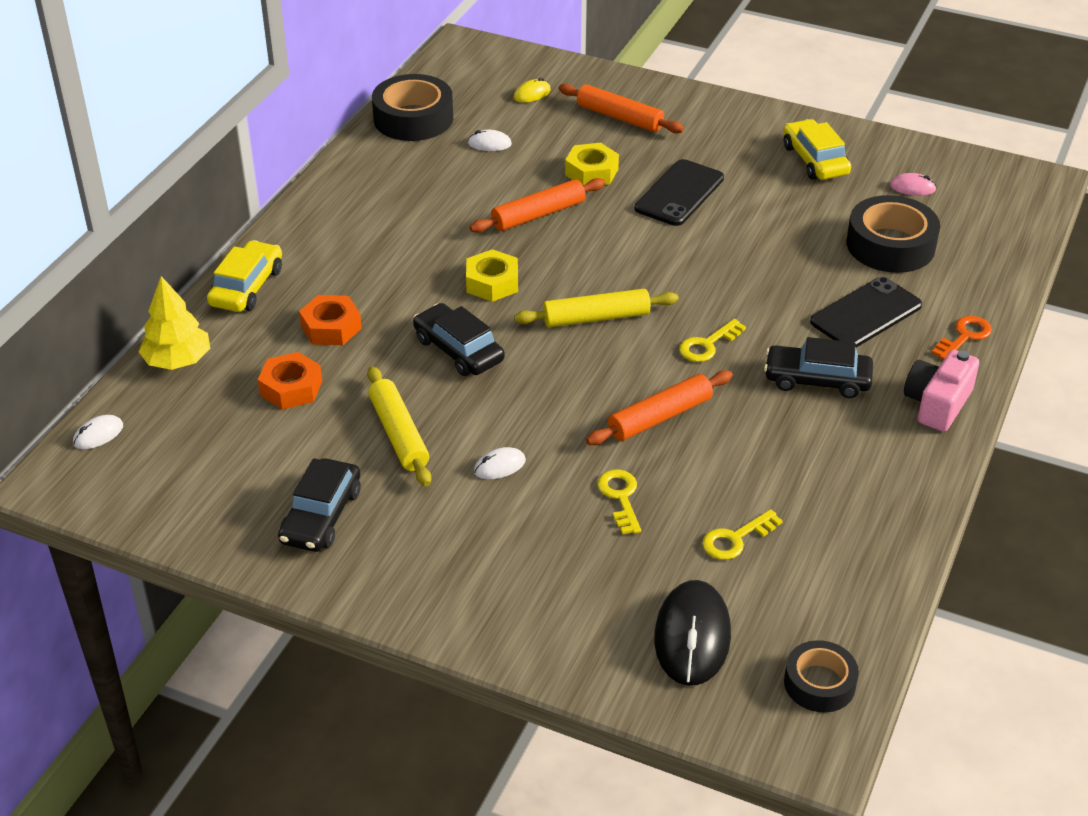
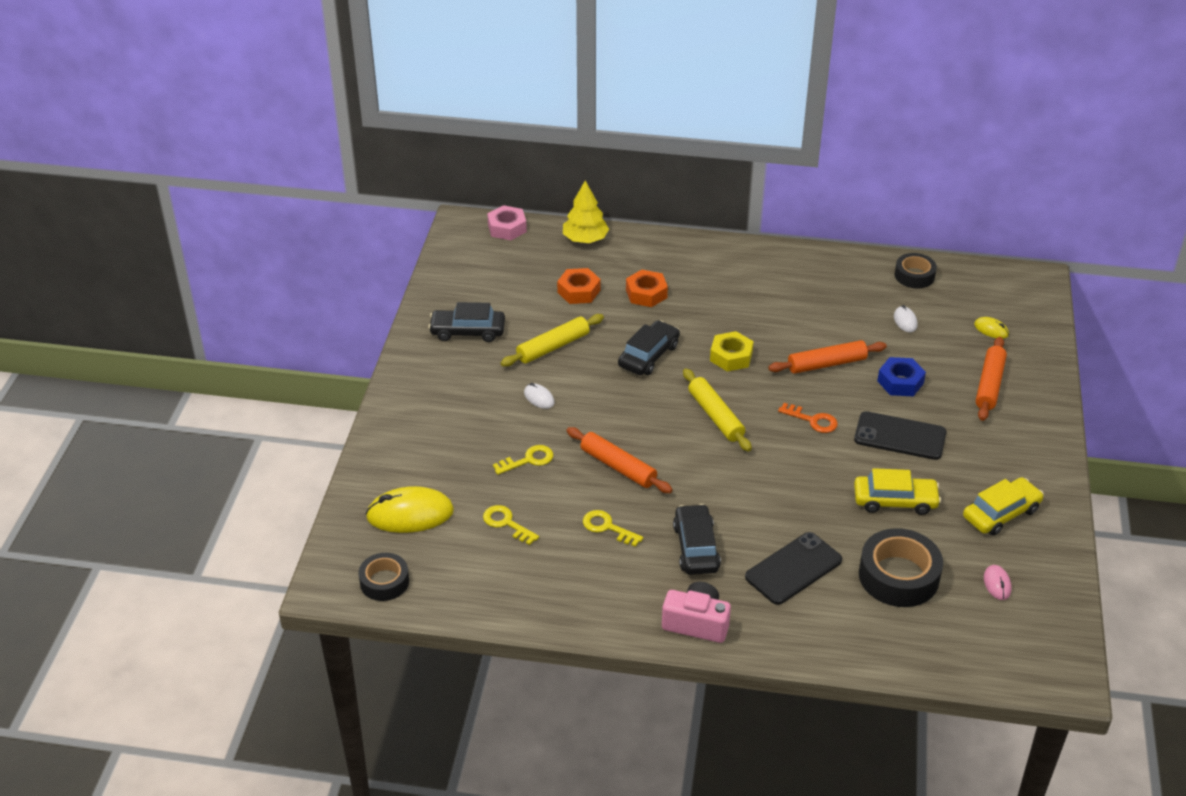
camera: 75 degrees right, 0 degrees up
(98, 434) = (507, 228): white mouse -> pink nut
(247, 287) = (671, 248): yellow car -> yellow car (895, 501)
(413, 118) = (914, 276): black tape -> black tape, size x0.61
(538, 214) = (827, 364): orange rolling pin -> orange rolling pin turned 60 degrees counterclockwise
(591, 172) = (900, 382): yellow nut -> blue nut
(692, 637) = (410, 514): black mouse -> yellow mouse
(707, 345) = (711, 480): yellow key -> yellow key (607, 527)
(866, 314) = (793, 569): black phone -> black phone turned 75 degrees counterclockwise
(964, 336) = (792, 635): orange key -> orange key (812, 420)

